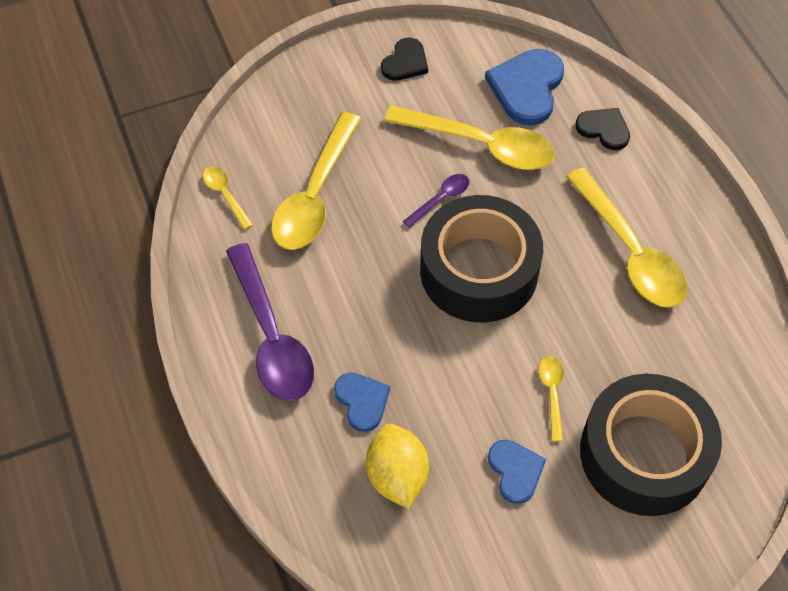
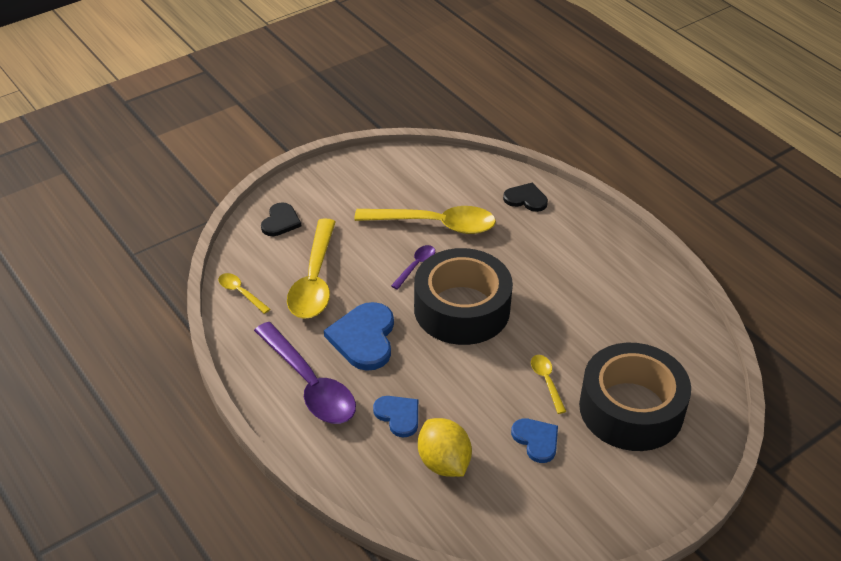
camera: 15 degrees left, 15 degrees down
(405, 62) = (358, 179): black heart -> black heart (280, 221)
(527, 88) = (458, 181): blue heart -> blue heart (364, 338)
(630, 251) = (573, 275): yellow spoon -> none

